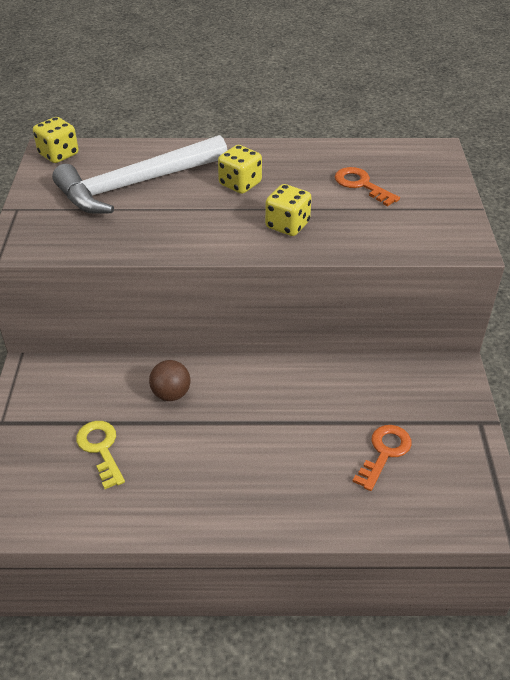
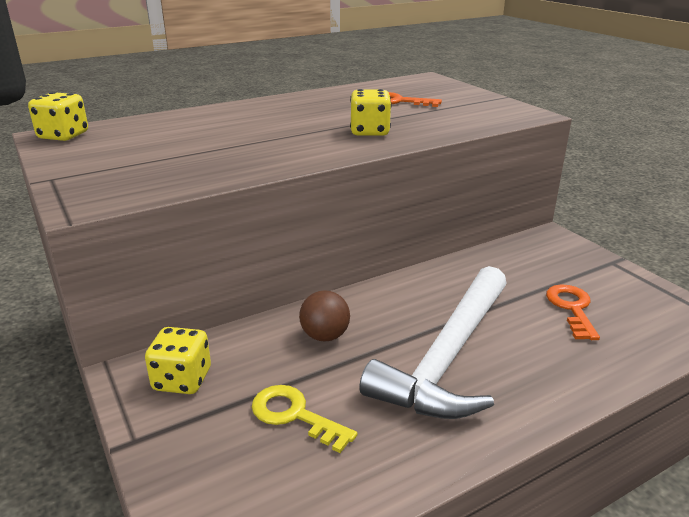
camera: 30 degrees left, 15 degrees down
(135, 184) = (180, 138): white hammer -> white hammer (447, 357)
(240, 184) = (290, 119): yellow dice -> yellow dice (182, 380)

